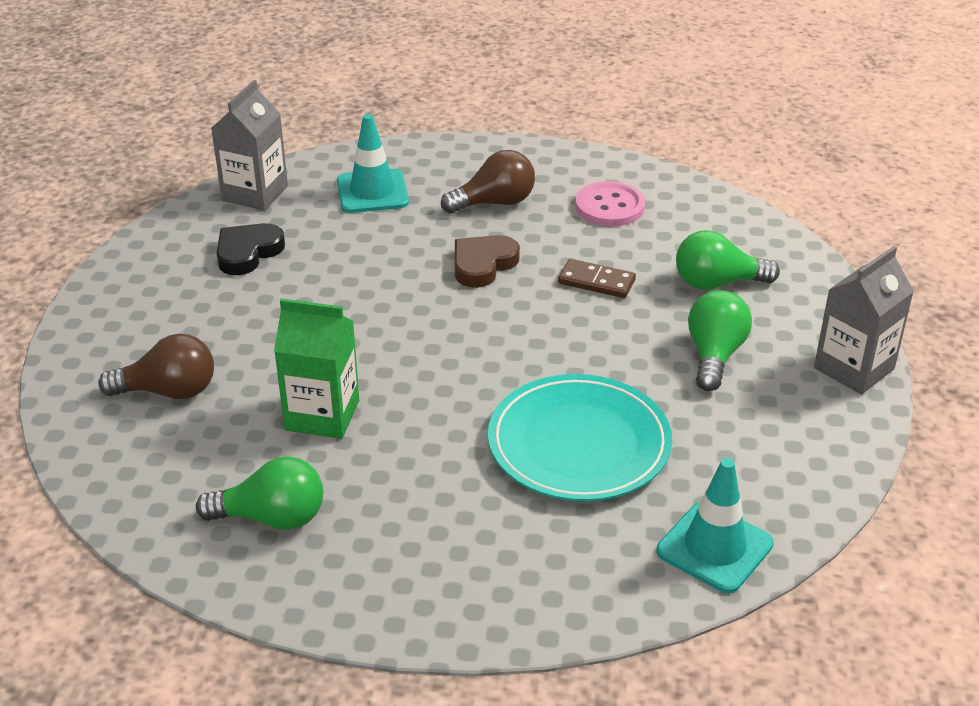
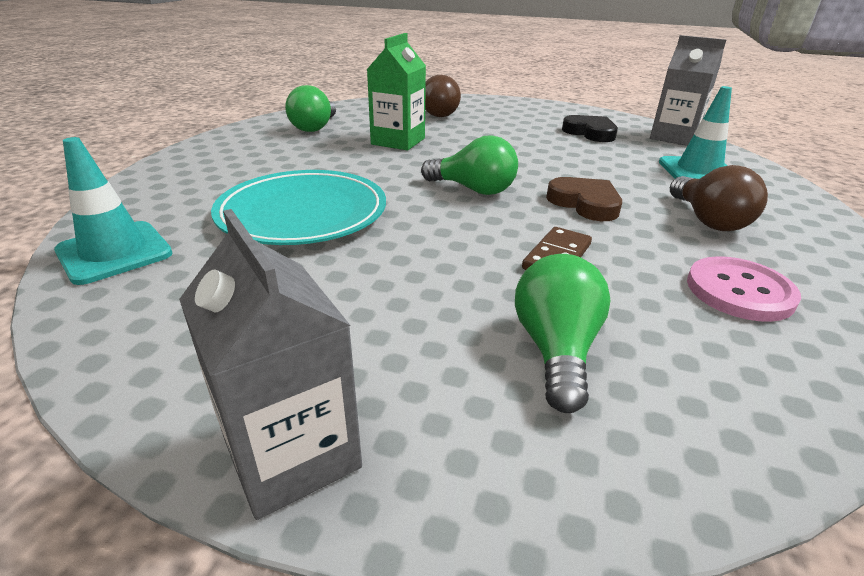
camera: 100 degrees right, 5 degrees down
(714, 355) = (391, 312): green light bulb -> green light bulb (473, 189)

